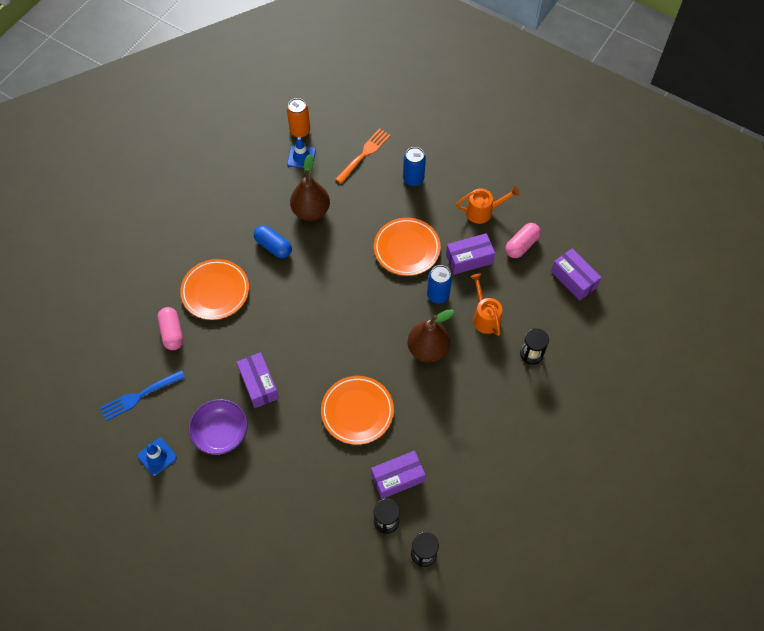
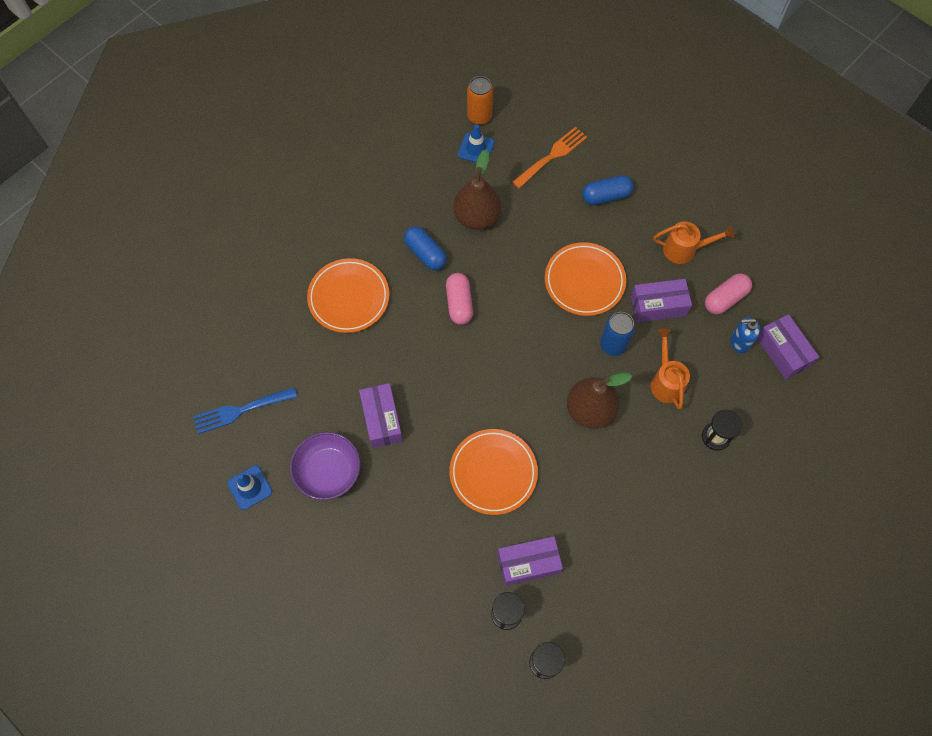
camera: 10 degrees right, 5 degrees up
(172, 332) = (290, 340): pink capsule -> pink capsule (459, 303)
(413, 179) = (606, 196): blue can -> blue capsule
(538, 277) = (739, 342): none -> blue soap dispenser

